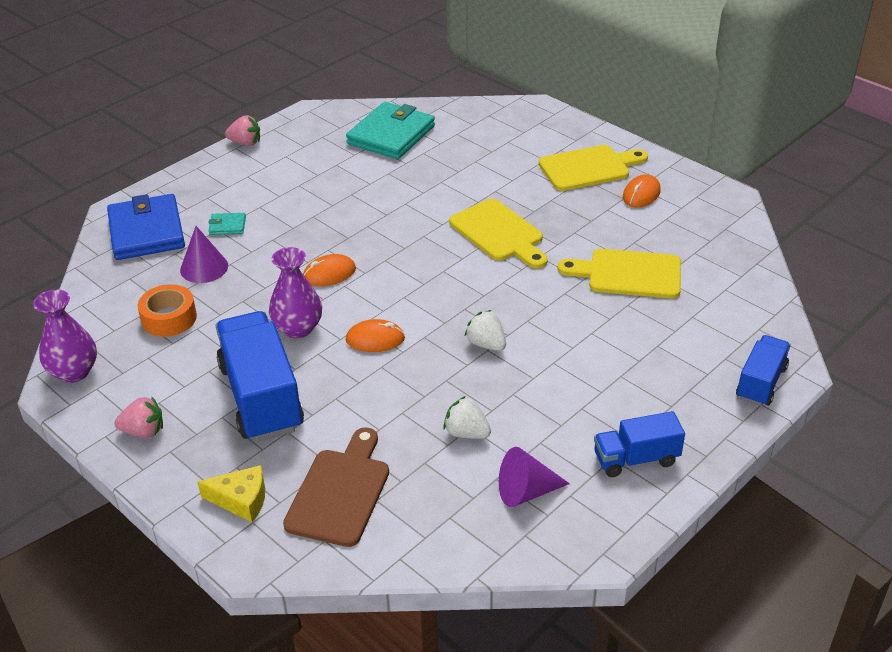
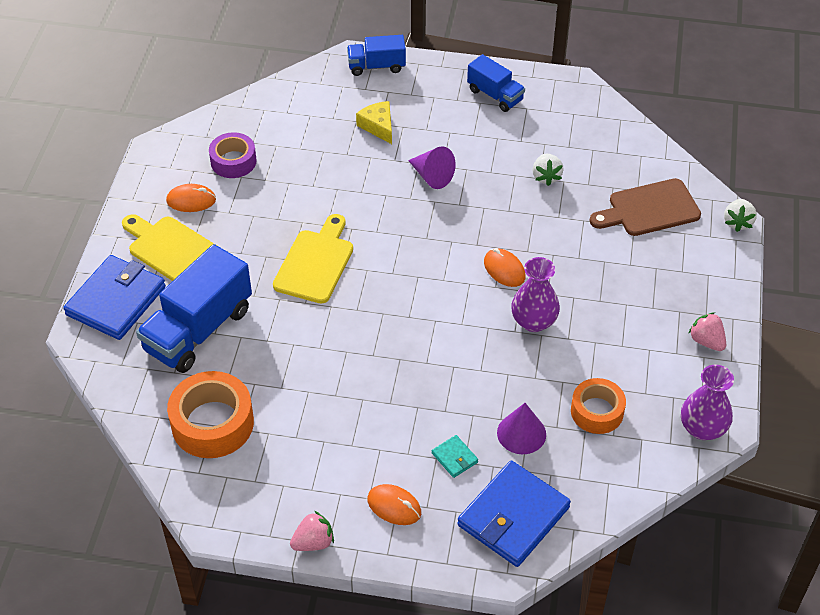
camera: 125 degrees left, 10 degrees up
(241, 500) = (702, 251): yellow cheese -> yellow cheese (378, 126)
(245, 143) = (313, 542): pink strawberry -> pink strawberry turned 90 degrees clockwise
(261, 397) = (616, 297): blue truck -> blue truck (198, 330)
(329, 274) = (456, 342): orange mouse -> orange mouse (394, 506)
(391, 135) = (212, 423): turquoise wallet -> orange tape
(486, 344) = (455, 207): white strawberry -> white strawberry (737, 222)
(526, 492) = (566, 129): purple cone -> purple cone (432, 176)
(556, 129) = (116, 300): none -> blue wallet
(628, 274) = (309, 167): yellow cutting board -> none
(675, 232) = (233, 161): none -> purple tape

